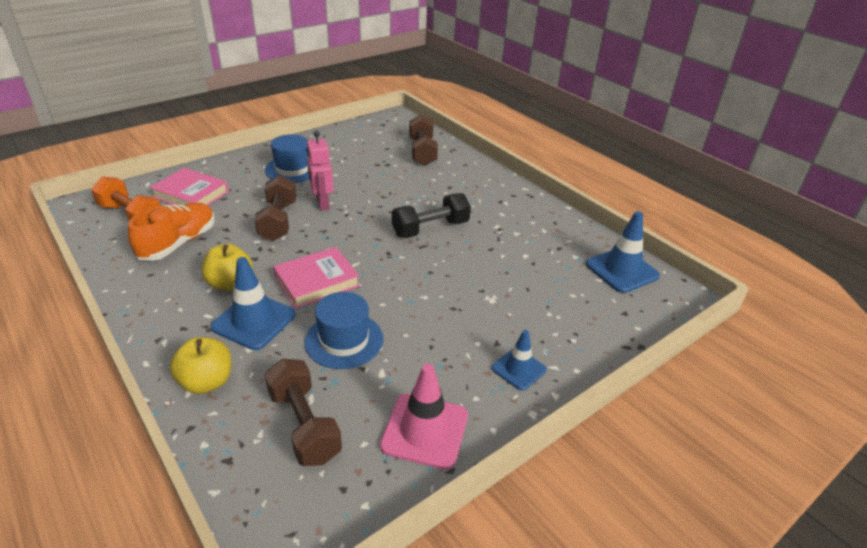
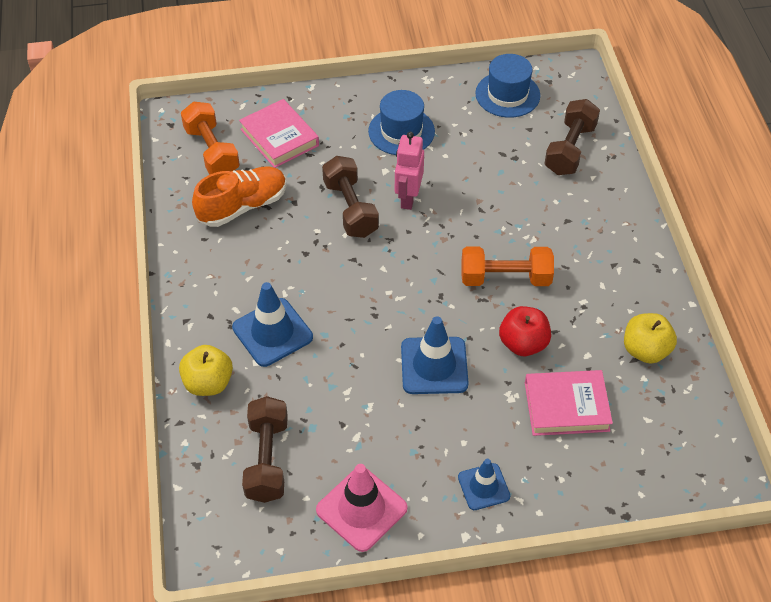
camera: 30 degrees right, 15 degrees up
(230, 283) = (270, 278): yellow apple -> yellow apple (645, 350)
(278, 221) = (350, 208): brown dumbbell -> brown dumbbell turned 45 degrees counterclockwise
(317, 281) = (350, 307): pink book -> pink book (566, 406)
(344, 340) = (341, 387): blue hat -> blue hat (507, 94)
(430, 229) = (505, 278): black dumbbell -> orange dumbbell
(474, 263) = (523, 343): none -> red apple
(622, 270) = (683, 418): blue traffic cone -> blue traffic cone (434, 366)

